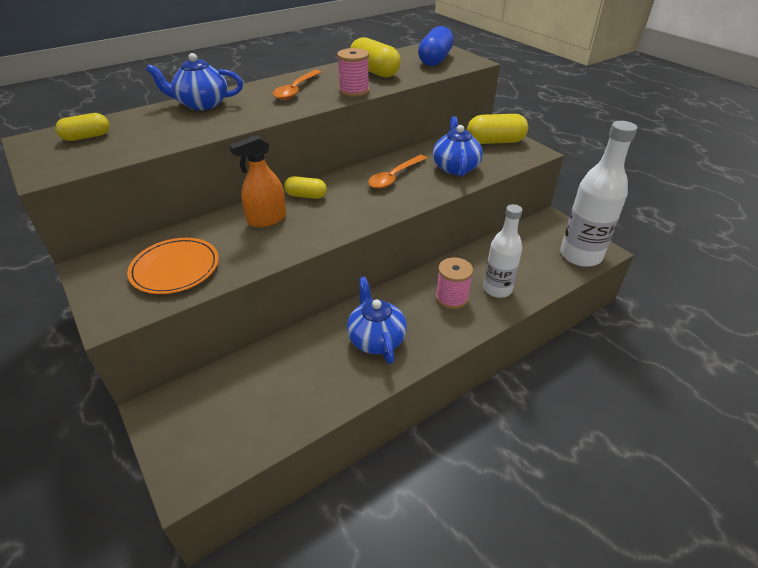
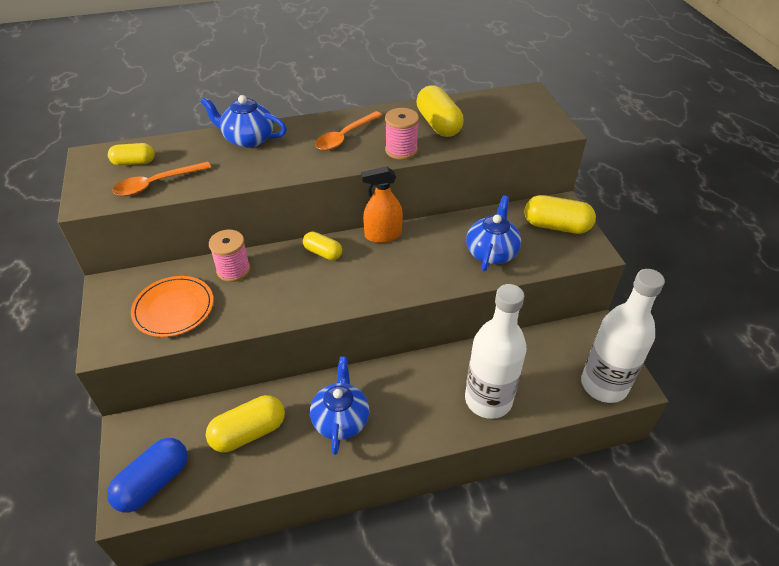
camera: 20 degrees right, 5 degrees up
(267, 219) = (274, 273): orange spray bottle -> orange spray bottle (383, 235)
(290, 374) = (248, 432): none -> yellow capsule
(394, 177) = (421, 250): orange spoon -> orange spoon (156, 184)
(435, 60) = (515, 117): blue capsule -> blue capsule (153, 482)
(451, 298) = (436, 396): pink spool -> pink spool (233, 270)
(497, 289) = (488, 400): white bottle -> white bottle, size x1.54

